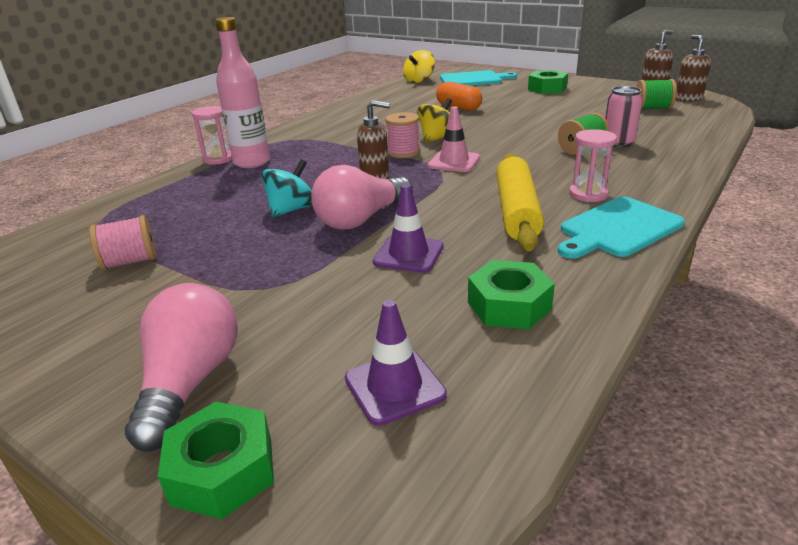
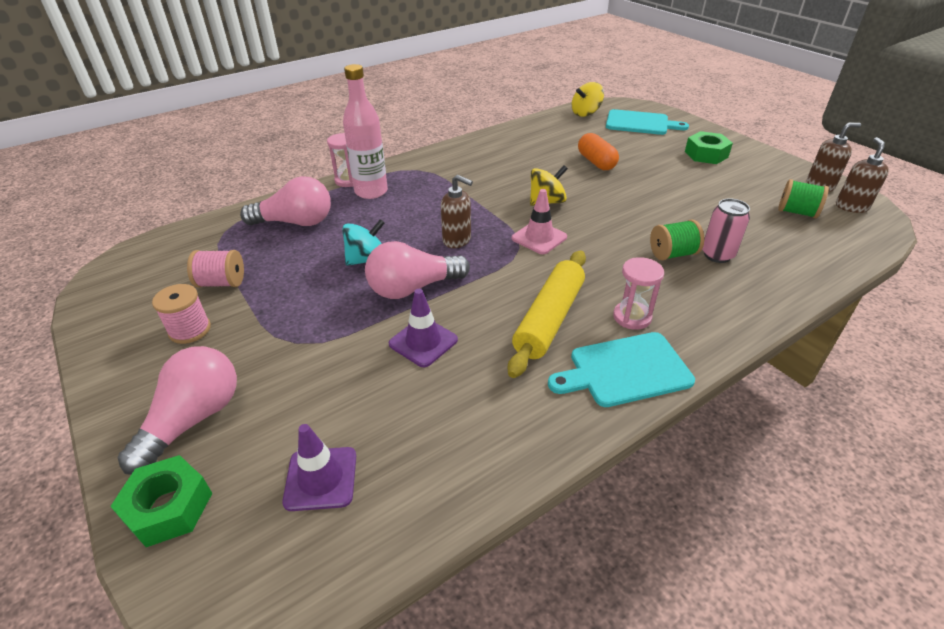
camera: 20 degrees right, 10 degrees up
(183, 199) = (295, 222): none -> pink light bulb
(403, 152) = (503, 213): pink spool -> pink spool (190, 330)
(509, 305) = (462, 428): green nut -> none

